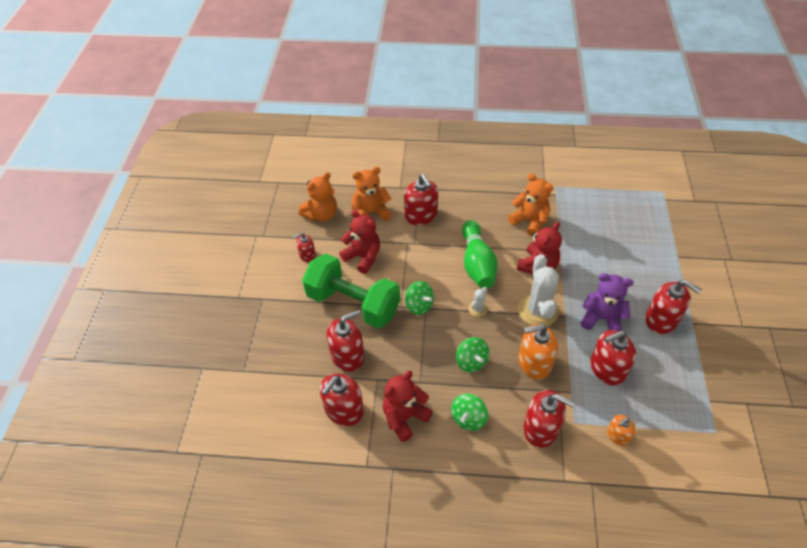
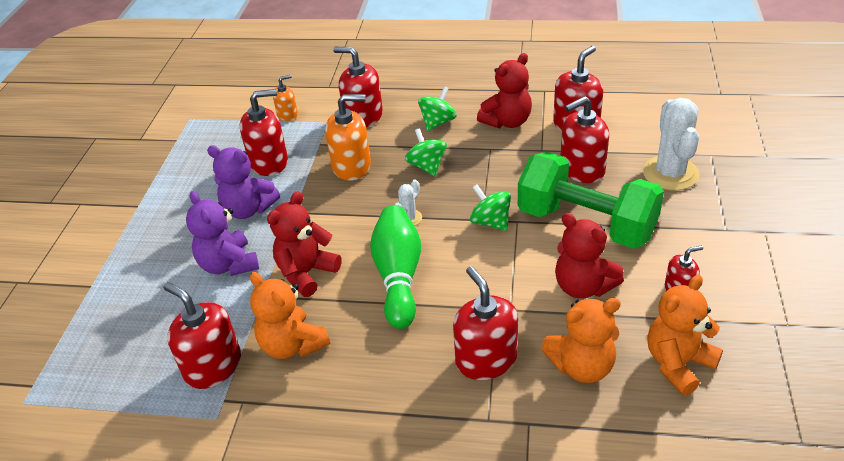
camera: 175 degrees left, 10 degrees down
(538, 310) = (327, 217): white cactus -> white cactus (670, 173)
(593, 272) = (229, 265): none -> purple teddy bear
(661, 319) = (173, 209): red soap dispenser -> red soap dispenser (213, 366)

